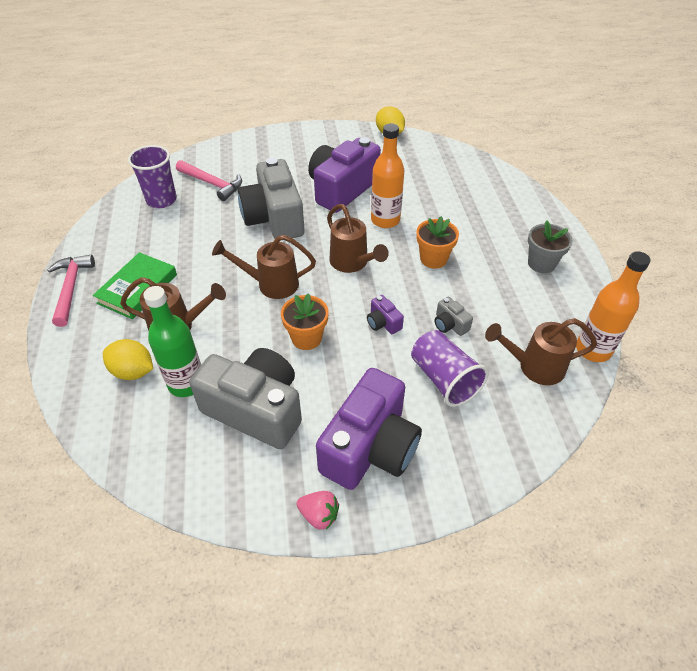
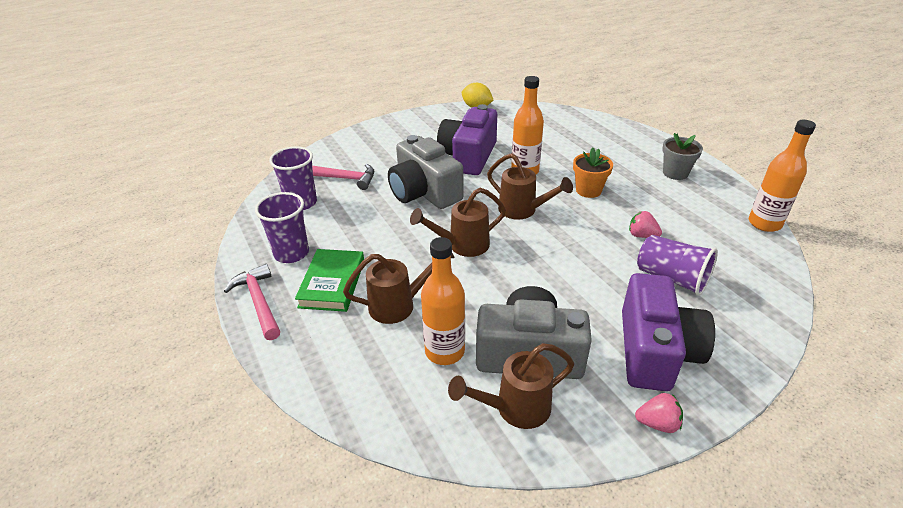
camera: 20 degrees left, 10 degrees down
(123, 249) = (291, 253): none -> purple cup
(133, 371) = (382, 357): yellow lemon -> none
(186, 383) = (444, 351): green bottle -> orange bottle
(306, 338) = (529, 280): orange flower pot -> none
(383, 323) = (586, 249): purple camera -> none
(450, 324) = (642, 235): grey camera -> pink strawberry
(534, 367) = (733, 248): brown watering can -> brown watering can (515, 408)

